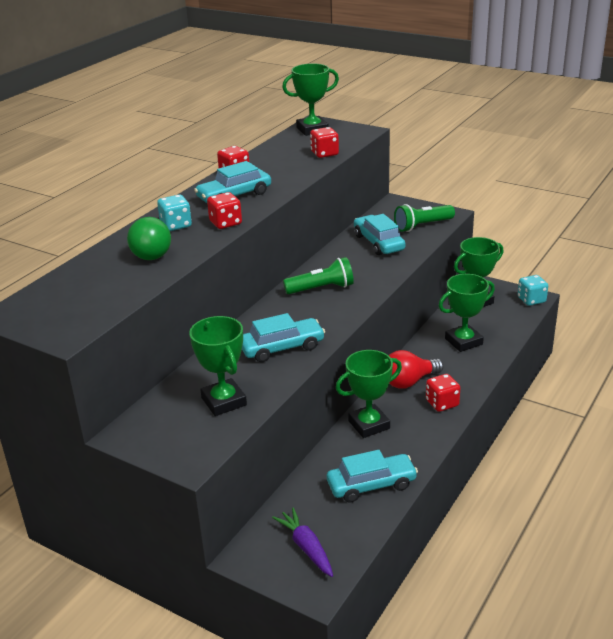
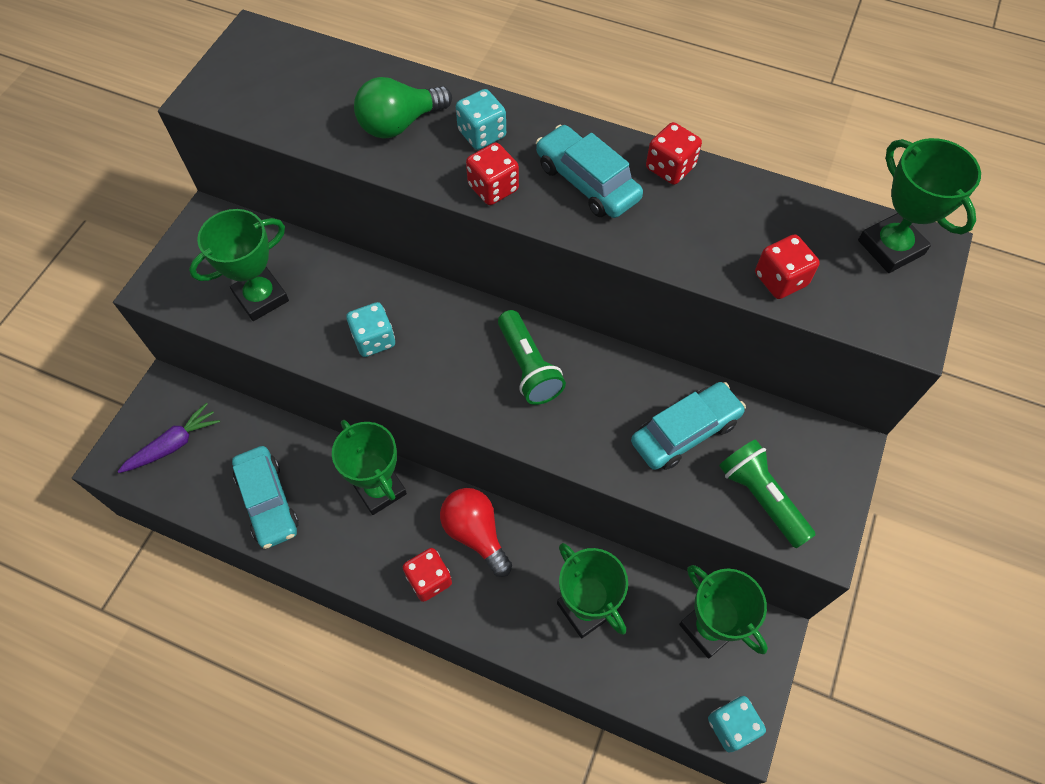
camera: 80 degrees right, 30 degrees up
(282, 348) = (374, 339): turquoise car -> turquoise dice

